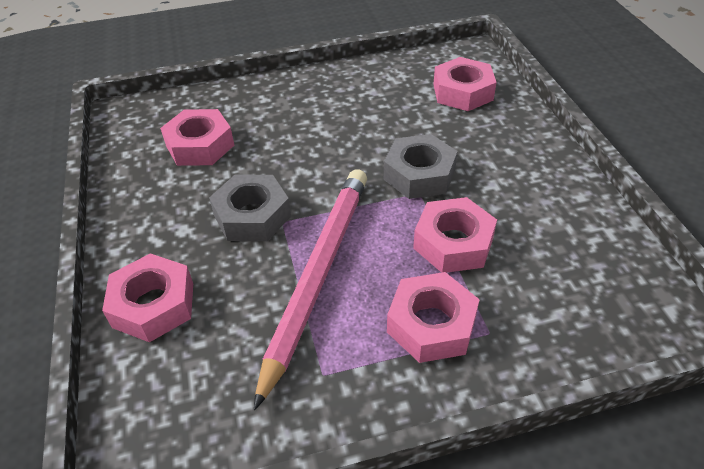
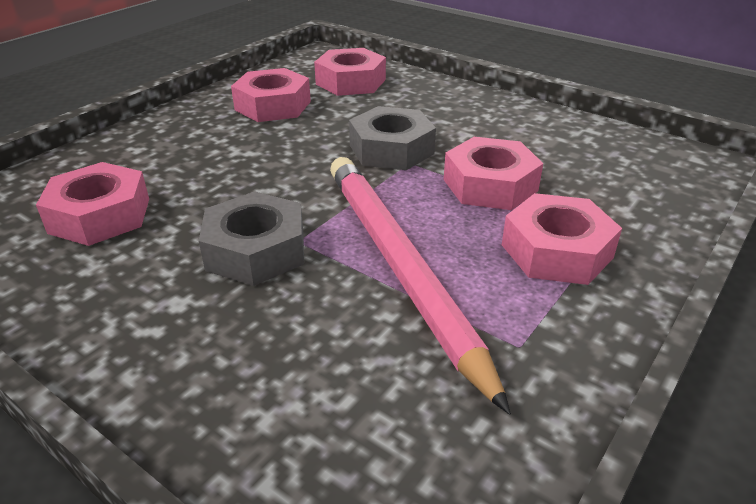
camera: 40 degrees left, 10 degrees down
(153, 305) = (233, 396): pink nut -> pink nut (273, 105)

